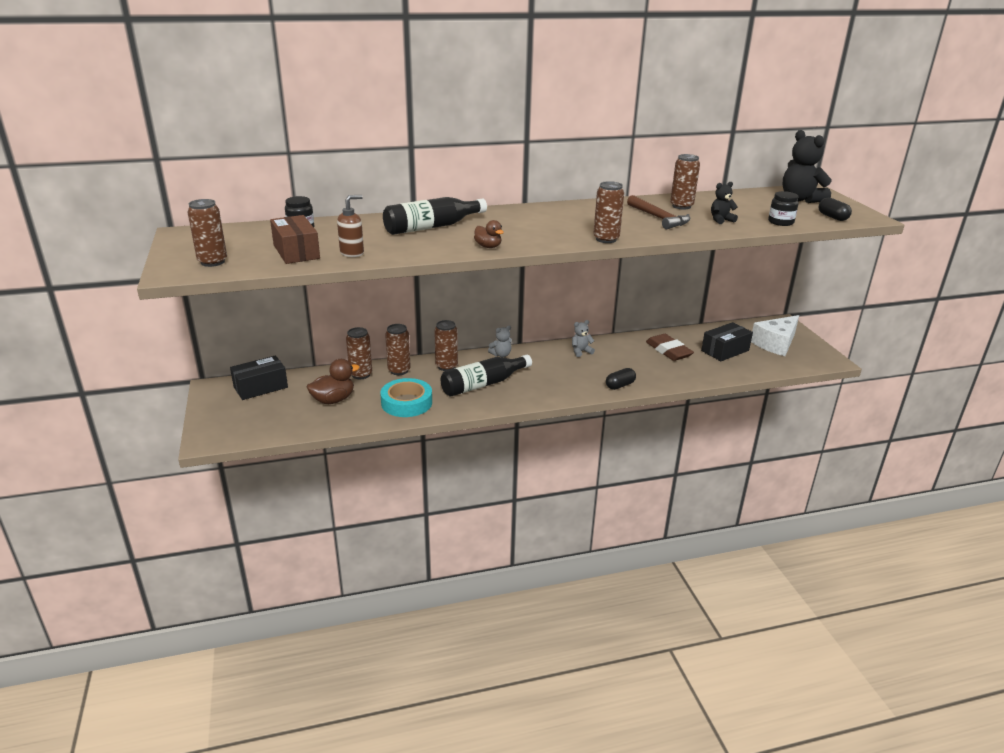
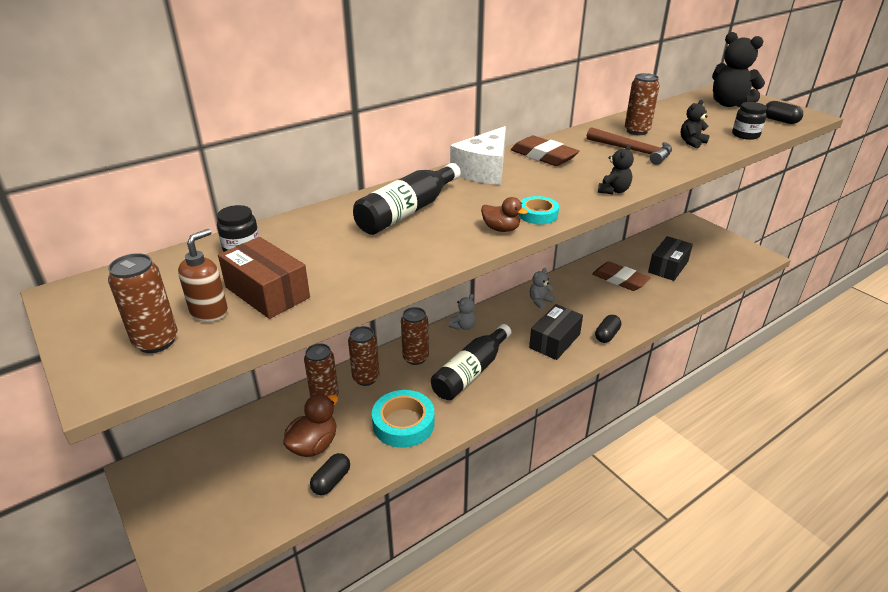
camera: 20 degrees left, 5 degrees up
(260, 387) = (208, 452): black box -> black box (554, 341)
(331, 422) = (331, 481): none -> black capsule
(352, 253) = (345, 277): brown soap dispenser -> brown soap dispenser (209, 312)
(526, 243) = (538, 214): none -> turquoise tape
(577, 211) = (543, 156): none -> brown eraser
(606, 239) = (613, 191): brown can -> black teddy bear
(776, 344) = (704, 248): white cheese -> white cheese (484, 170)

